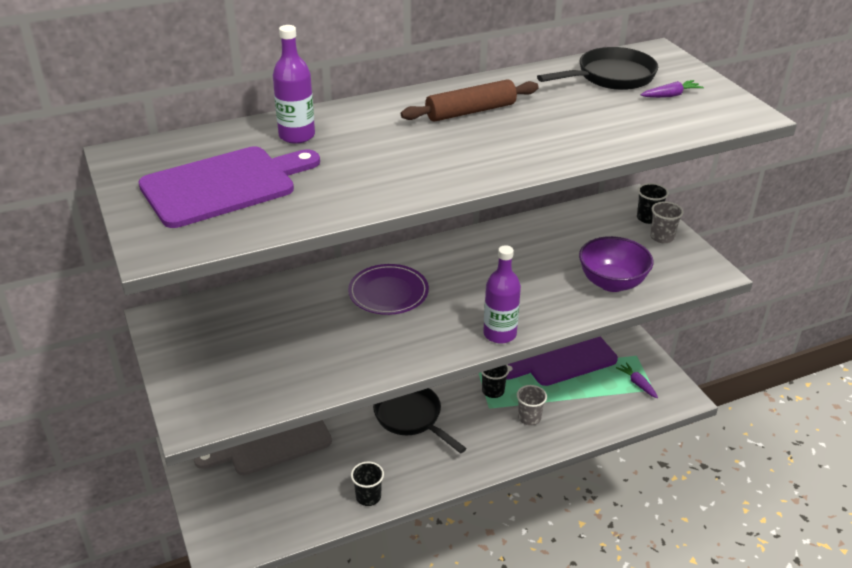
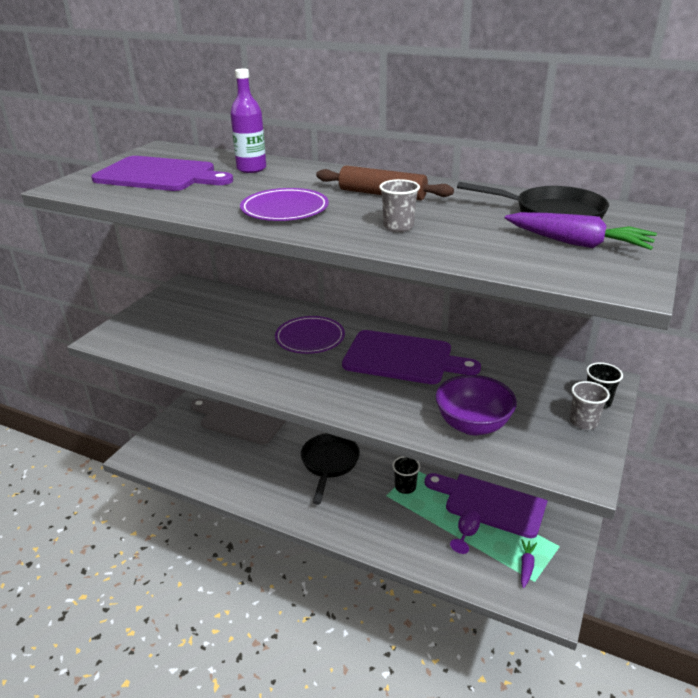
camera: 50 degrees right, 5 degrees down
(368, 497) = (237, 488): black cup -> none
(435, 162) = (284, 209): none -> purple plate
(487, 264) = (403, 358): none -> purple cutting board
(499, 334) = (327, 403): purple bottle -> none
(529, 418) = (402, 522): grey cup -> grey cup (398, 227)
(578, 392) = (466, 534): none -> purple goblet
(671, 95) = (577, 243): purple carrot -> purple carrot, size x1.82

